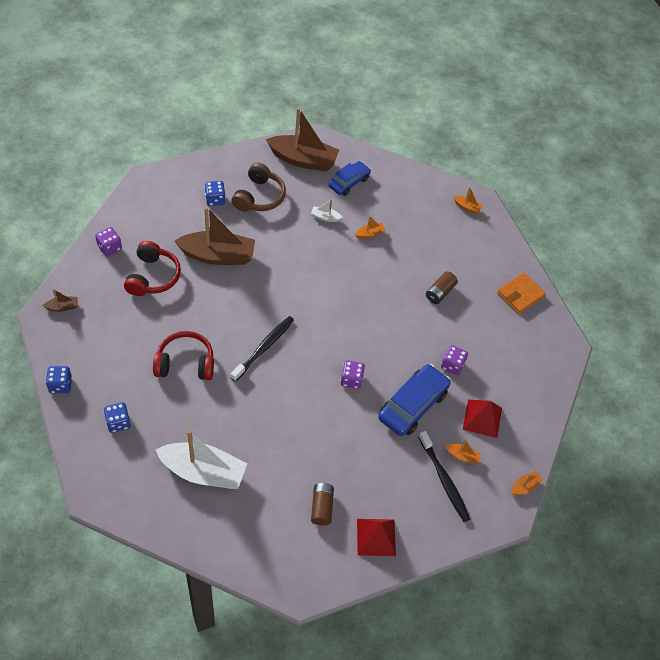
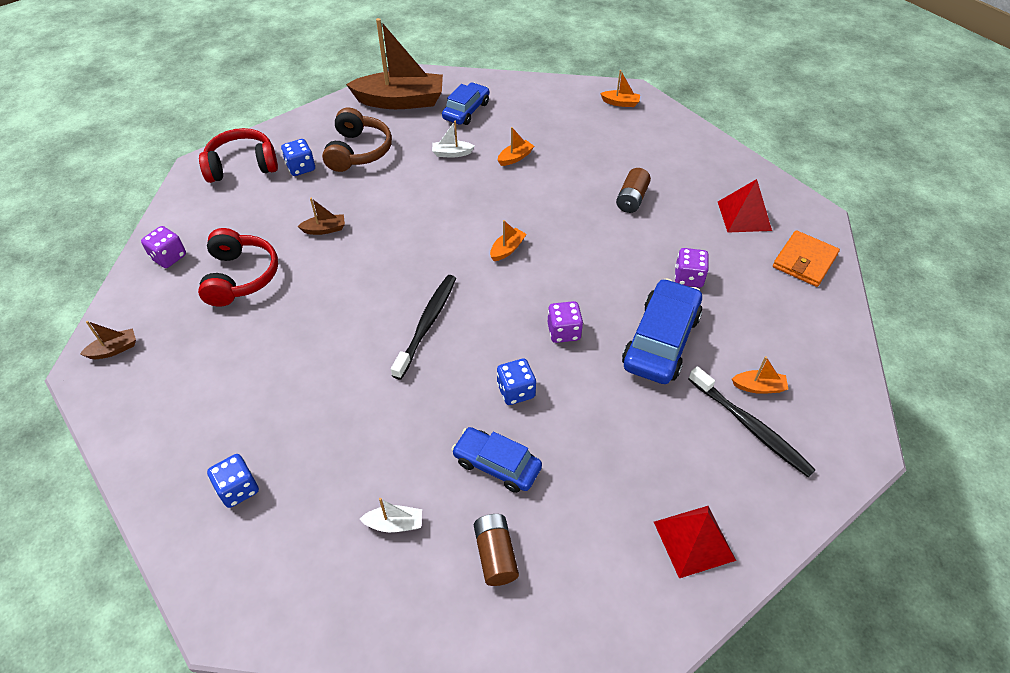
camera: 10 degrees left, 5 degrees down
(60, 385) = (132, 459): blue dice -> blue dice (516, 391)
(185, 363) = (319, 375): red headphones -> red headphones (242, 166)
(203, 472) = (394, 524): white boat -> white boat, size x0.42
(218, 255) = (325, 229): brown boat -> brown boat, size x0.42
(276, 455) = (497, 465): none -> blue car
(321, 507) = (594, 521): brown battery -> brown battery (495, 555)
(482, 418) = (760, 331): red pyramid -> red pyramid (744, 216)
(520, 295) = (731, 176): orange wallet -> orange wallet (804, 261)
(524, 486) = (862, 402): orange boat -> orange boat (507, 249)

